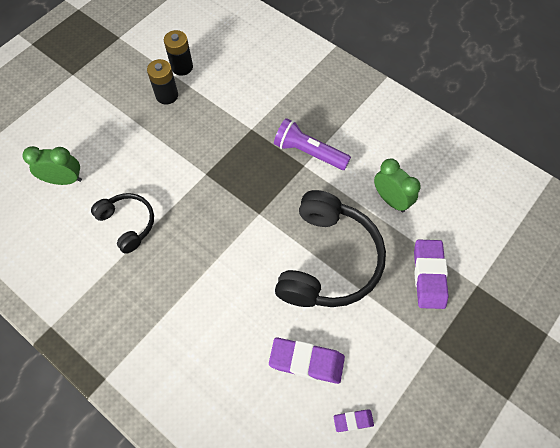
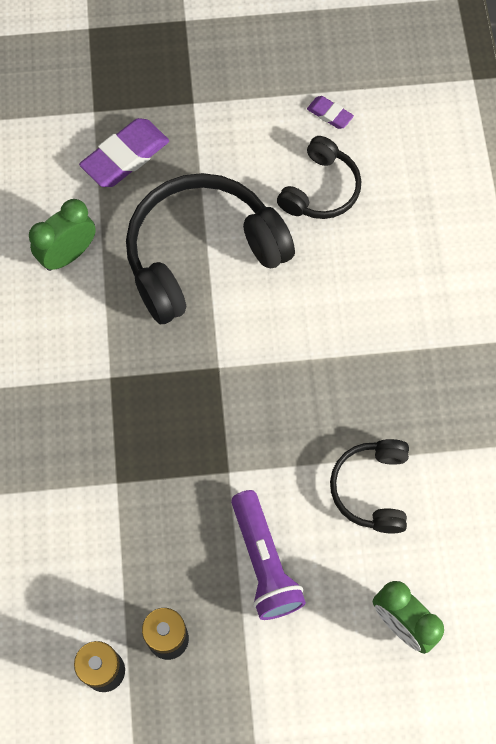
camera: 135 degrees left, 5 degrees up
(306, 361) = (320, 189): purple eraser -> black headphones
(309, 152) = (86, 387): purple flashlight -> purple flashlight (264, 562)
(390, 200) = (68, 254): green clock -> green clock turned 45 degrees clockwise

